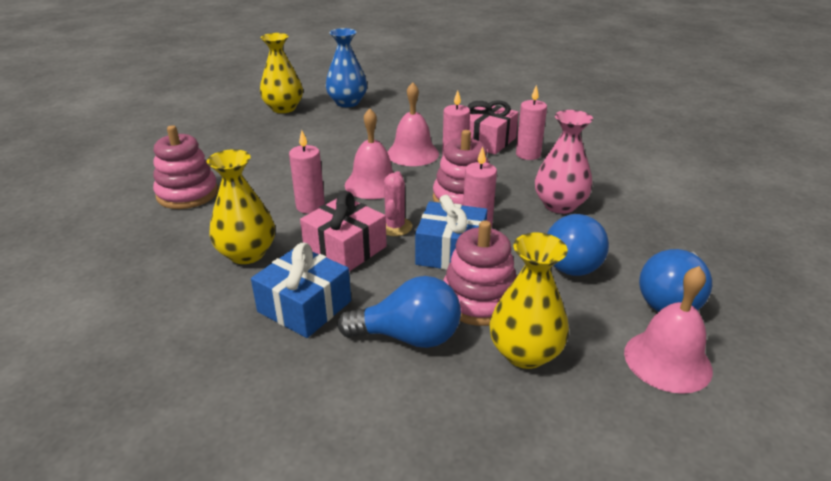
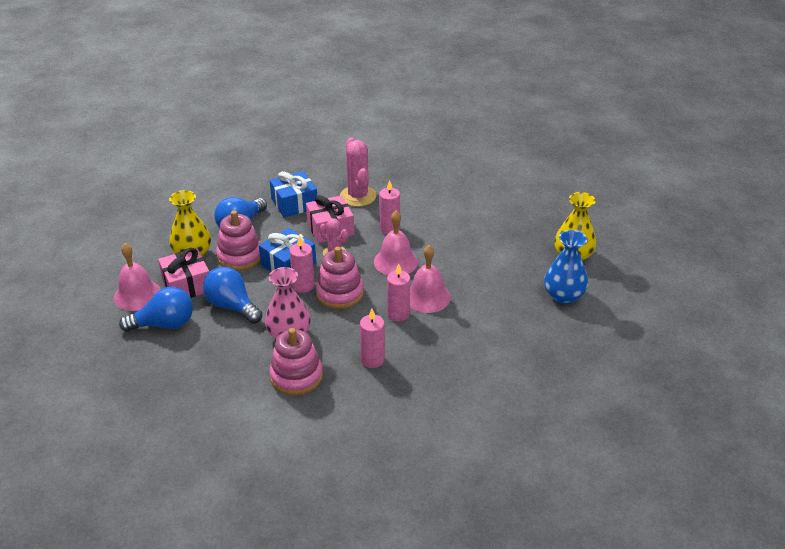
camera: 120 degrees right, 5 degrees up
(187, 194) = (447, 188): pink stacking toy -> pink stacking toy (296, 376)
(247, 254) = (358, 196): yellow vase -> pink cactus
(486, 141) = (417, 348): pink gift -> pink gift (187, 285)
(670, 299) = (164, 324): blue light bulb -> blue light bulb turned 105 degrees clockwise

